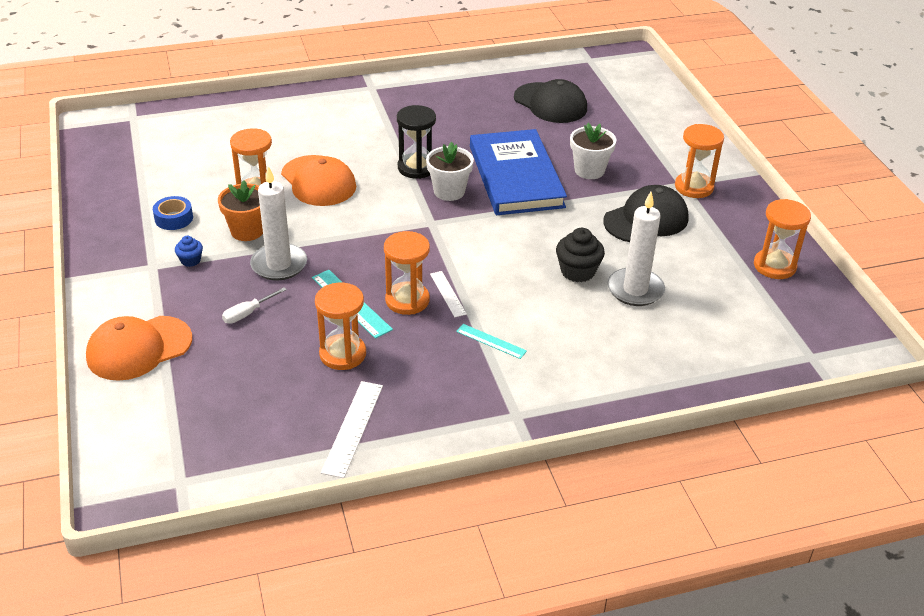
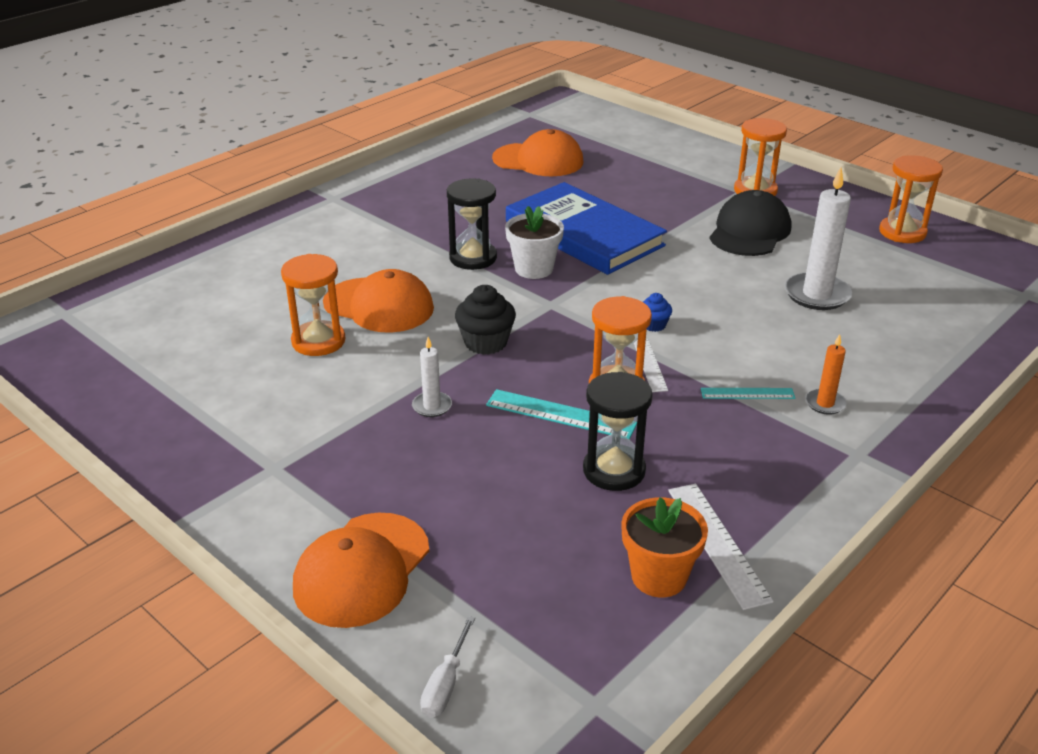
camera: 30 degrees left, 5 degrees down
(174, 218) = (243, 404): blue tape -> none
(190, 260) = (317, 442): blue cupcake -> blue cupcake (654, 325)
(247, 231) = (352, 385): orange flower pot -> orange flower pot (659, 576)
(248, 313) = (455, 472): white screwdriver -> white screwdriver (445, 684)
(279, 265) = (432, 406): white candle -> white candle, size x0.53
(342, 354) = (614, 470): orange hourglass -> black hourglass
(448, 294) = (650, 365): white ruler -> white ruler turned 45 degrees clockwise
(537, 371) = (825, 403): none -> orange candle
(550, 103) = (538, 160): black cap -> orange cap
(577, 271) = (746, 298): black cupcake -> black cupcake (485, 342)
(589, 170) = (646, 206): white flower pot -> none

